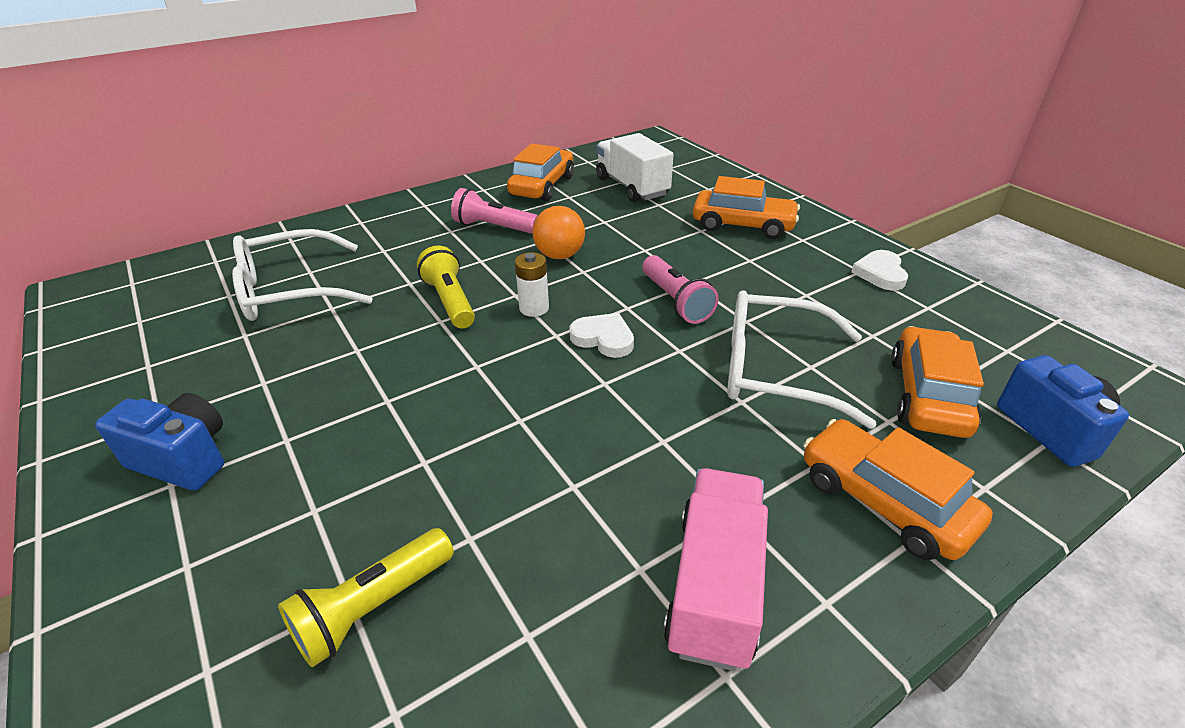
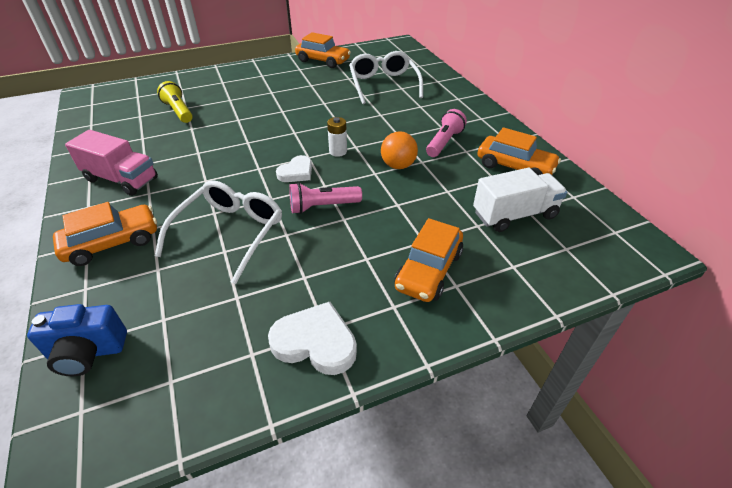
camera: 100 degrees right, 5 degrees up
(184, 459) = (273, 76): blue camera -> none
(450, 301) = (356, 126): yellow flashlight -> none
(880, 273) = (315, 342): white heart -> white heart, size x1.50
(927, 395) = (162, 298): orange car -> orange car (323, 61)

